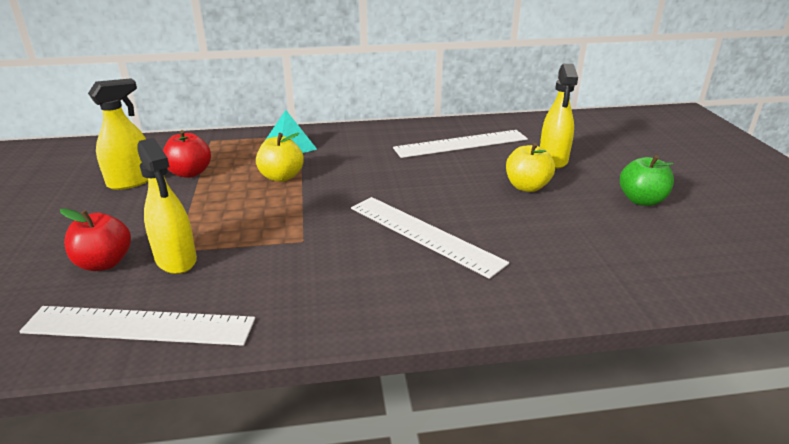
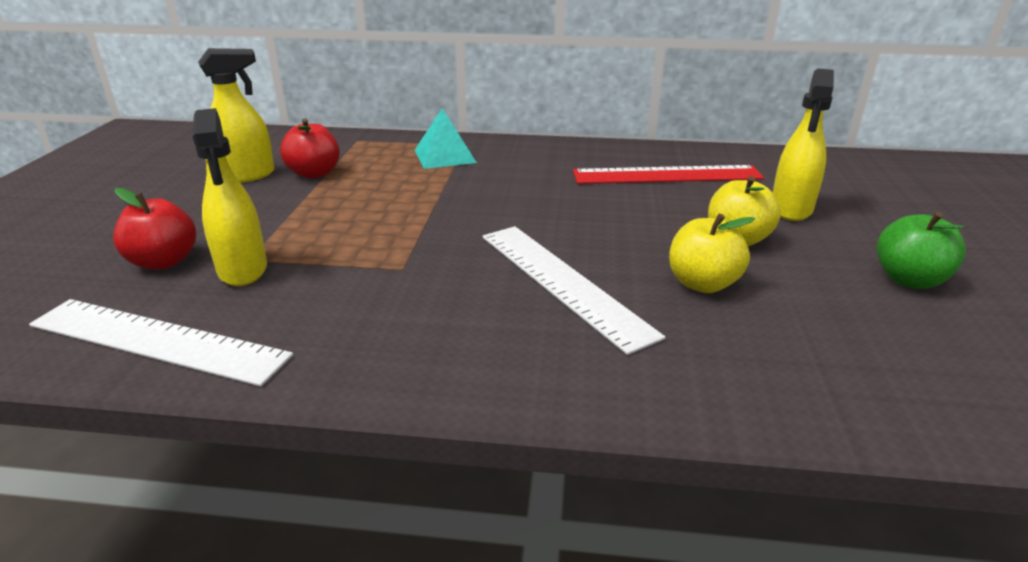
camera: 15 degrees right, 0 degrees up
(281, 177) = (416, 190): yellow apple -> yellow apple (702, 284)
(461, 144) = (667, 175): white ruler -> red ruler

